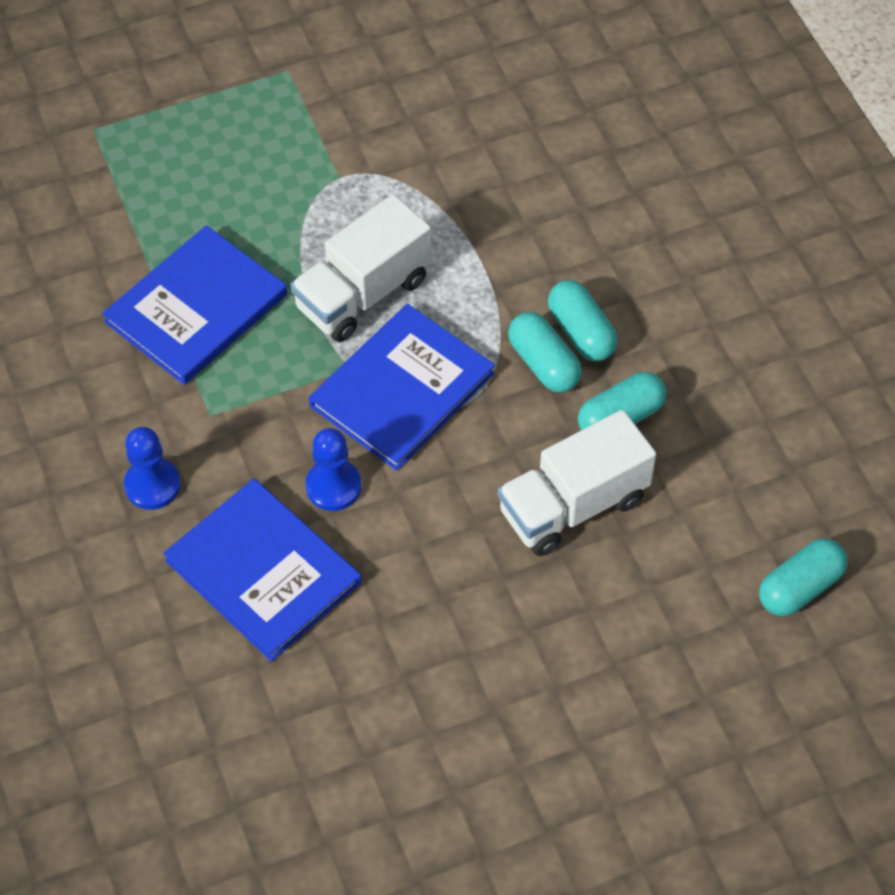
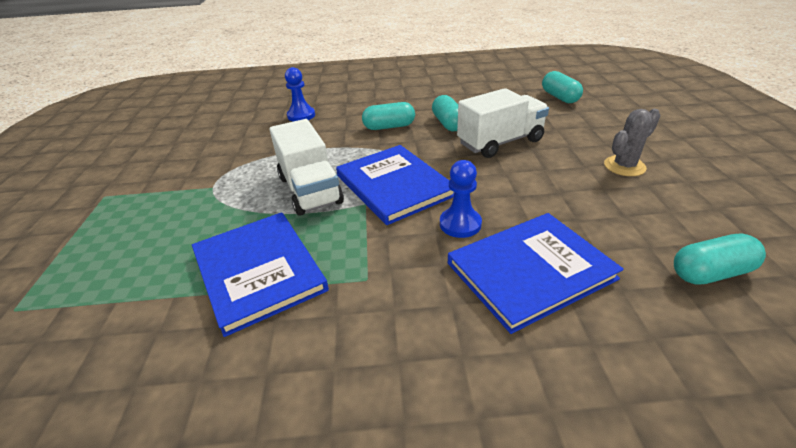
camera: 70 degrees left, 20 degrees down
(152, 485) = (424, 330): blue pawn -> blue pawn (301, 115)
(542, 684) = (624, 166): none -> grey cactus
(543, 364) = (402, 139): turquoise capsule -> turquoise capsule (710, 273)
(573, 505) = (500, 142): white truck -> white truck turned 105 degrees counterclockwise

